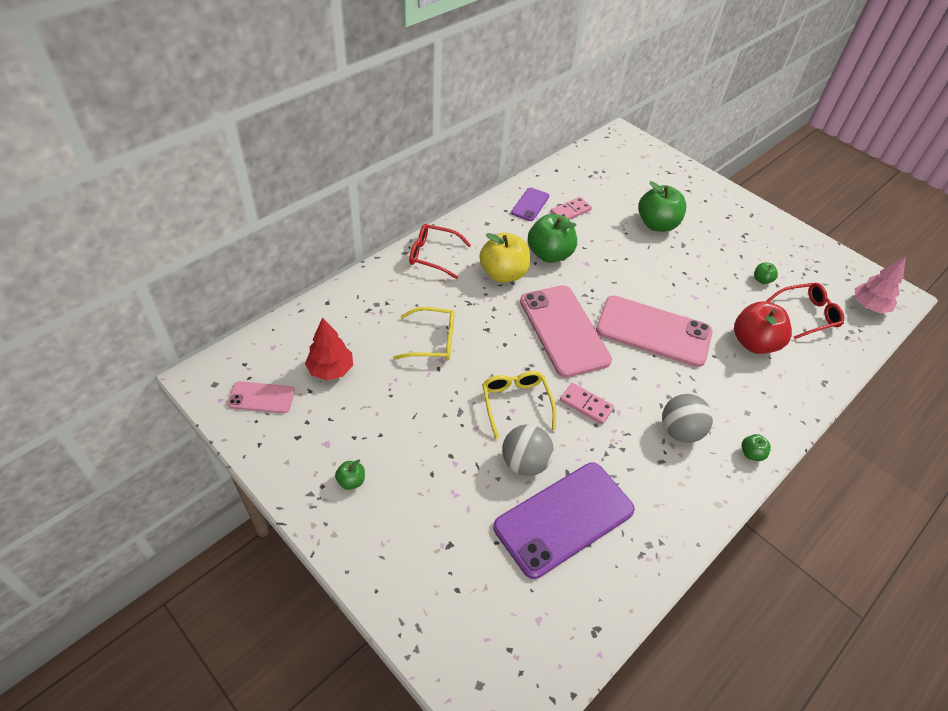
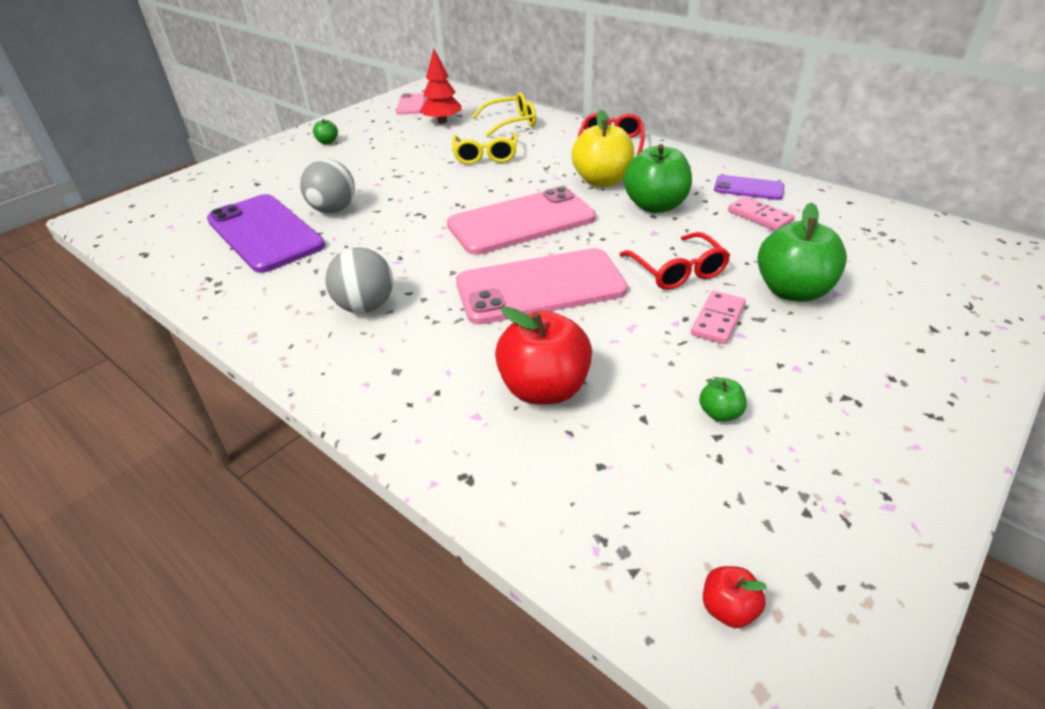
camera: 90 degrees right, 10 degrees down
(516, 404) = (408, 201): yellow glasses -> yellow glasses (511, 123)
(586, 405) = (407, 240): pink domino -> pink domino (718, 320)
(653, 331) = (540, 287): pink phone -> pink phone turned 60 degrees clockwise
(751, 454) = (322, 369): green apple -> none
(807, 315) = (646, 475): red glasses -> red glasses (677, 271)
(868, 306) = (728, 608): pink tree -> red apple

